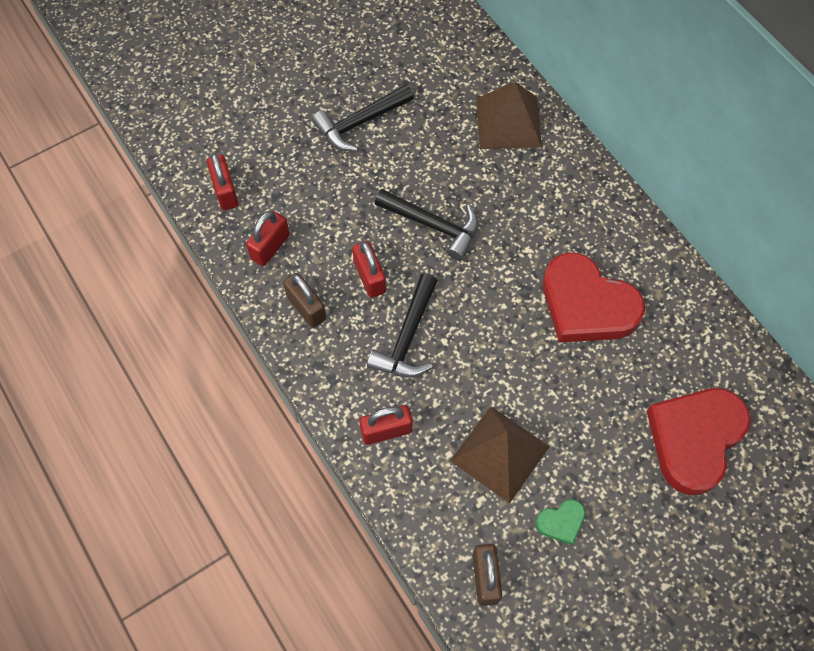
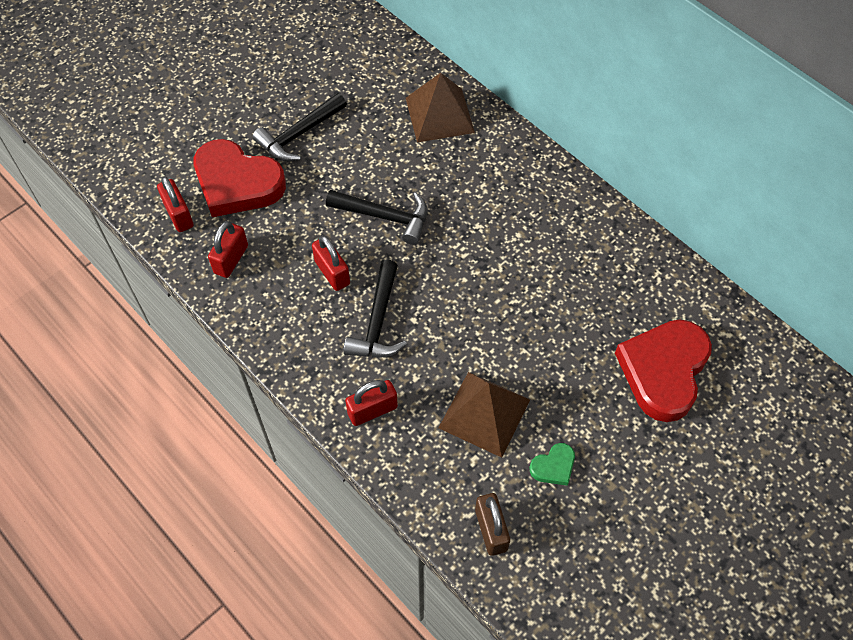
camera: 10 degrees left, 5 degrees down
(306, 307) = (276, 309): brown padlock -> none
(587, 305) = (542, 266): red heart -> red heart (237, 183)

